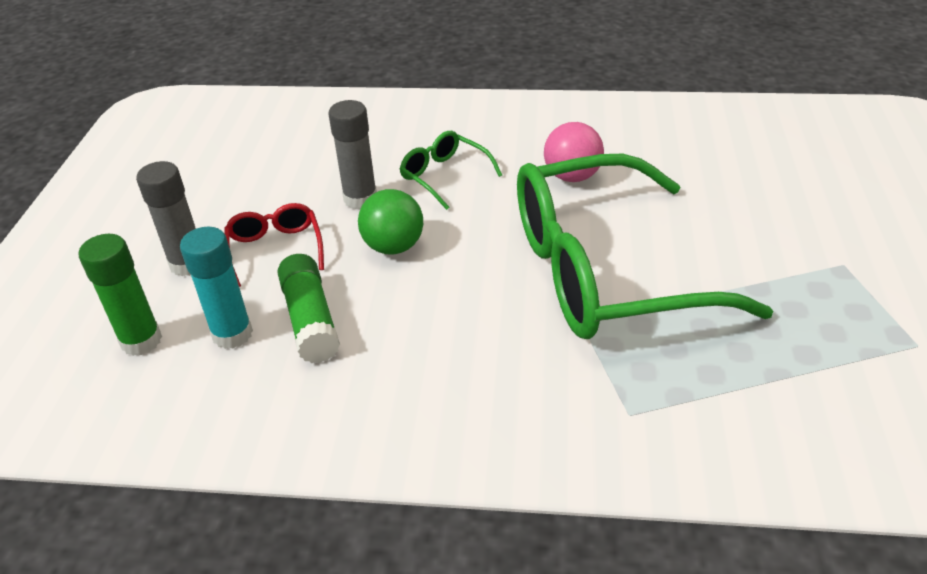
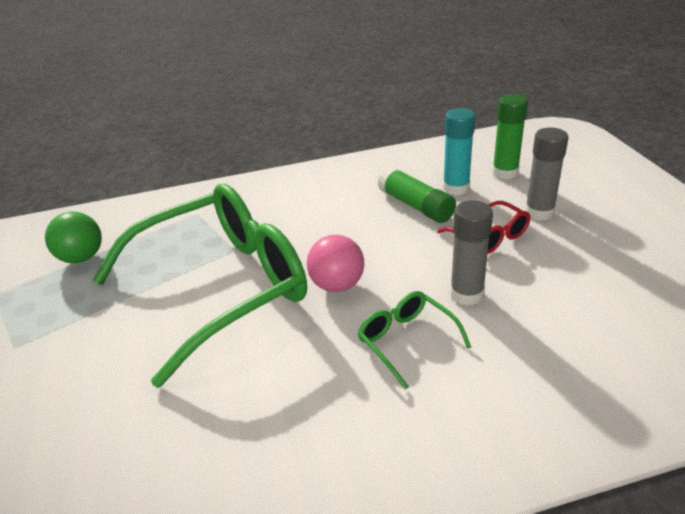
camera: 160 degrees right, 5 degrees down
(393, 247) = (400, 262): green ball -> green ball (82, 257)
(444, 176) = (407, 341): green glasses -> green glasses turned 150 degrees counterclockwise
(572, 176) = (272, 379): pink ball -> pink ball (337, 285)

